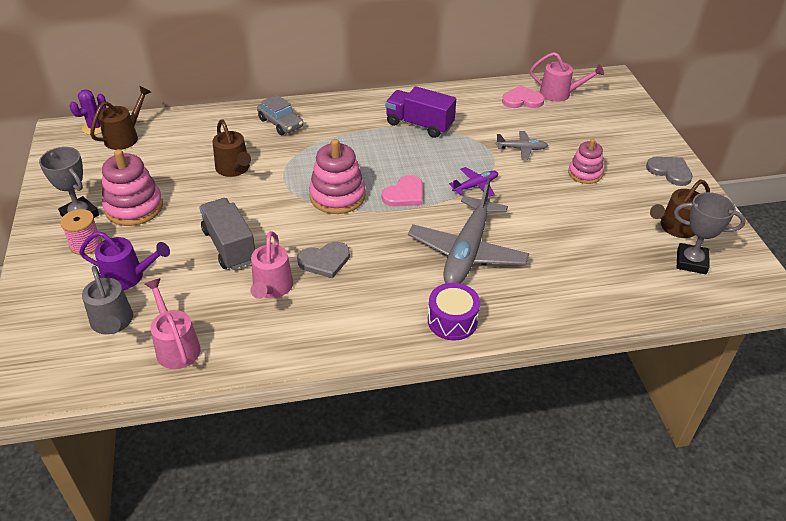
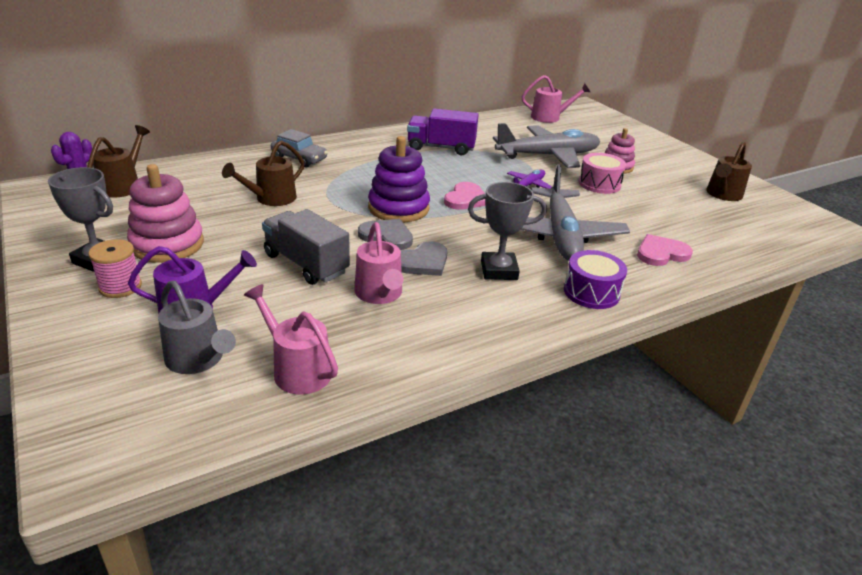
camera: 20 degrees left, 10 degrees down
(234, 169) = (271, 199): brown watering can -> brown watering can turned 90 degrees clockwise
(337, 196) = (398, 208): pink stacking toy -> purple stacking toy
(521, 149) = (548, 156): grey plane -> grey plane, size x2.20
(522, 100) = (521, 124): pink heart -> pink heart (661, 253)
(550, 194) = (599, 184): none -> pink drum
(670, 171) = (683, 158): grey heart -> grey heart (387, 236)
(691, 262) = (757, 216): grey trophy -> grey trophy (499, 270)

